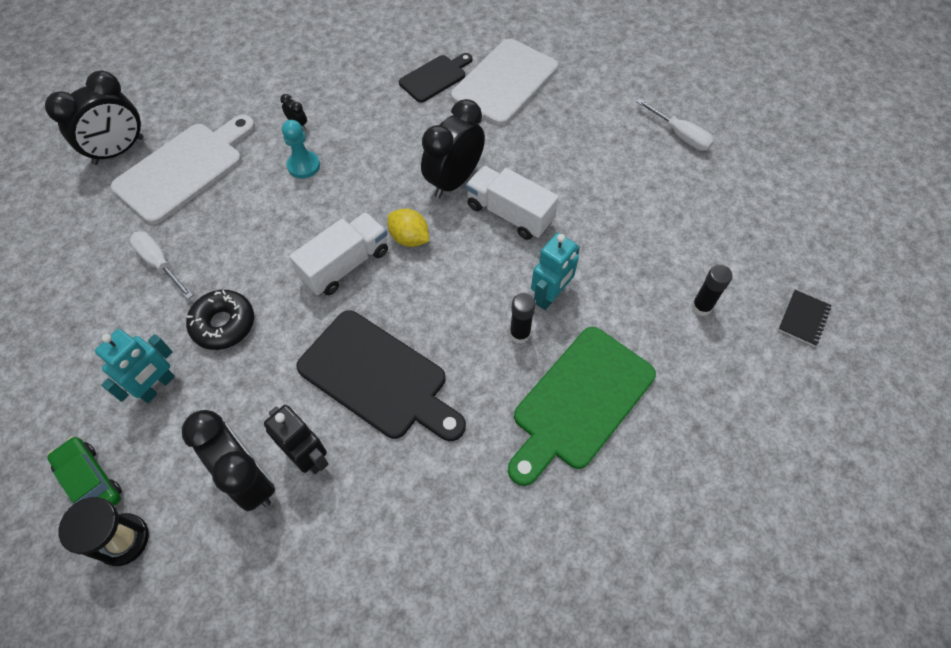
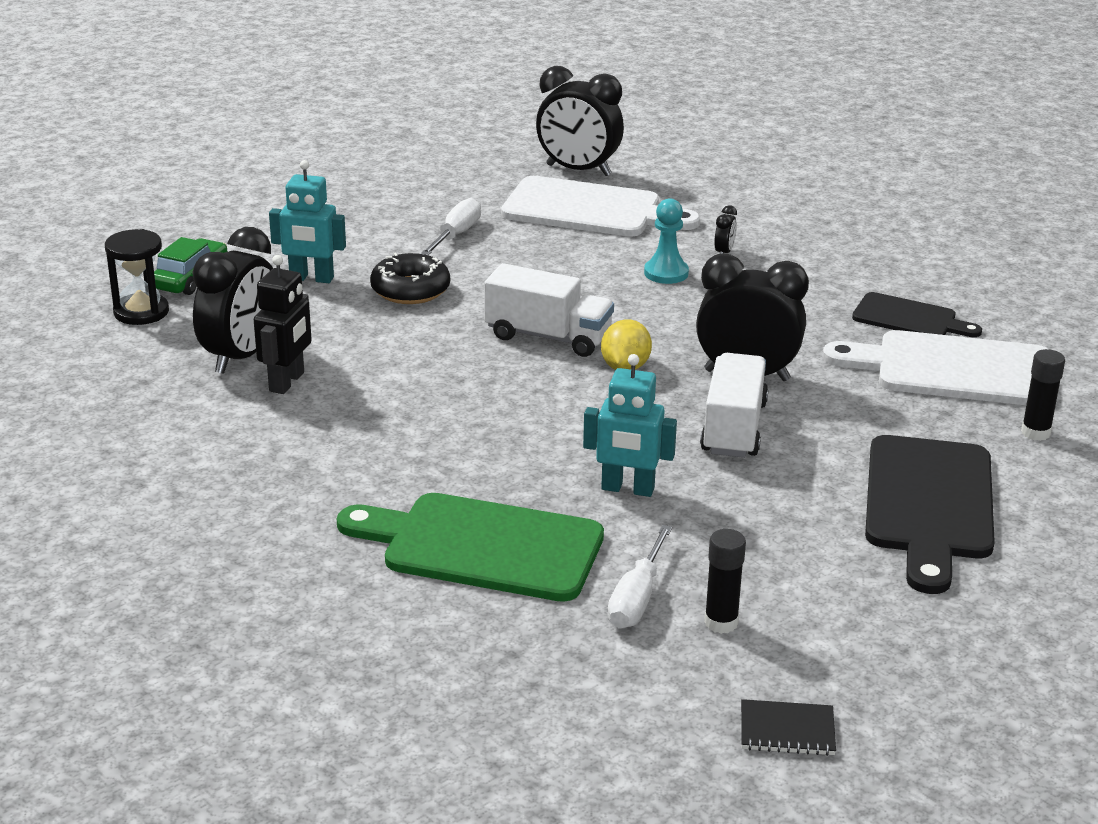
camera: 65 degrees right, 30 degrees down
(378, 378) = (412, 397): black cutting board -> black cutting board (928, 504)
(519, 334) = (549, 479): black glue stick -> black glue stick (1035, 433)
(681, 136) = (1040, 544): white screwdriver -> white screwdriver (636, 599)

